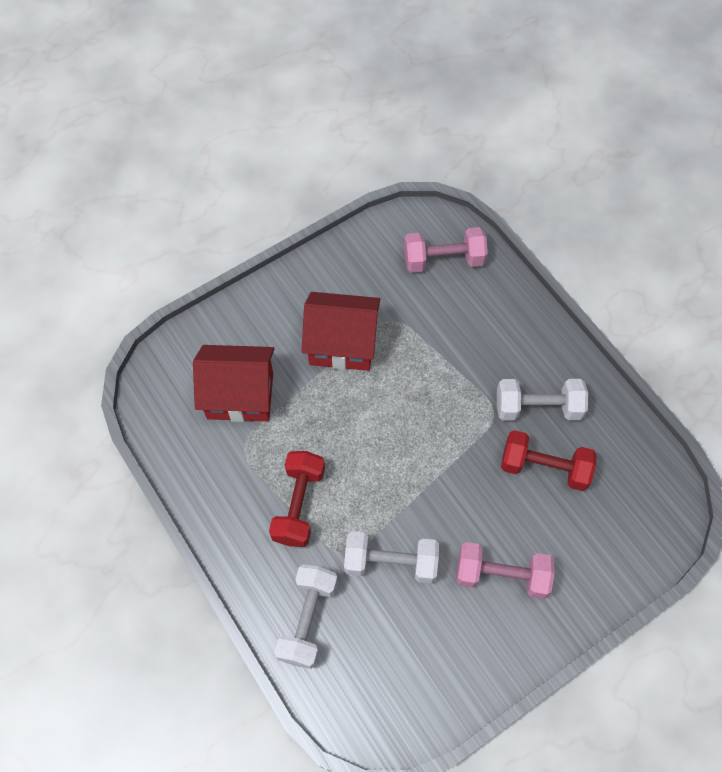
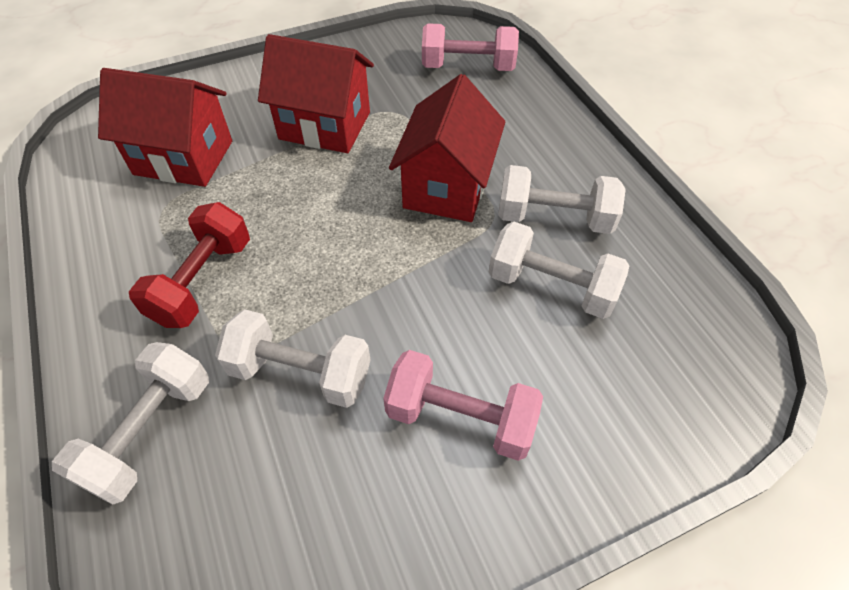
camera: 10 degrees right, 10 degrees down
(453, 391) = (447, 186): none -> red house
(544, 467) = (551, 286): red dumbbell -> white dumbbell

